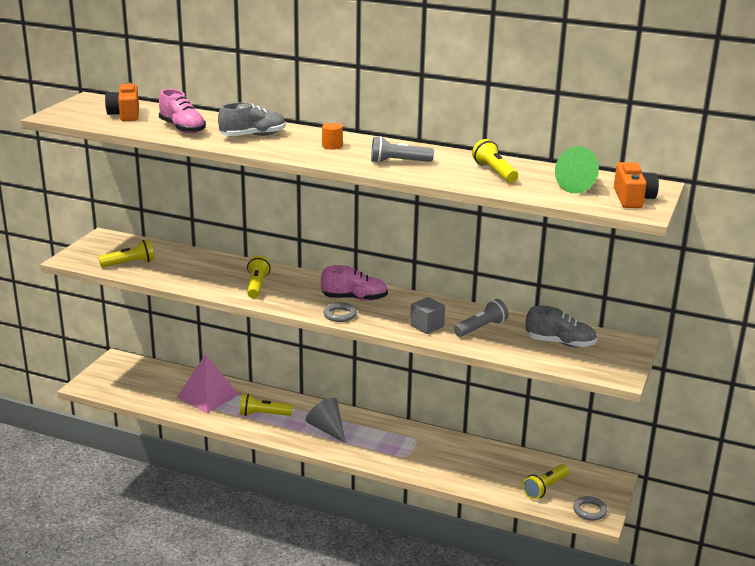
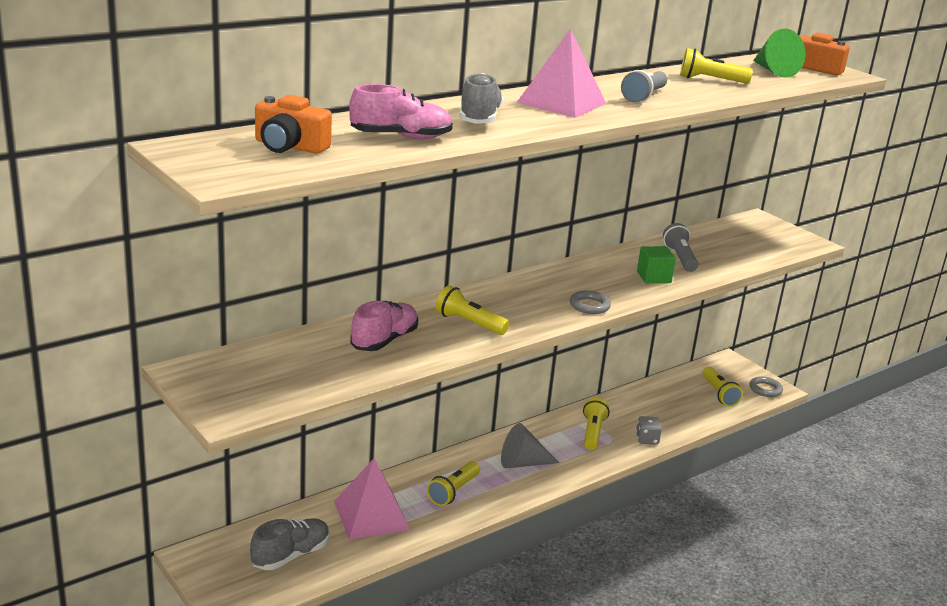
camera: 60 degrees left, 0 degrees up
(130, 263) = (303, 377): yellow flashlight -> yellow flashlight (592, 432)
(332, 146) = (561, 103): orange cylinder -> pink pyramid
(354, 298) = (559, 287): pink shoe -> pink shoe (384, 340)
(425, 471) = (647, 439): none -> grey dice
(427, 326) = (654, 277): grey cube -> green cube
(560, 343) = (736, 241): grey shoe -> grey shoe (291, 555)

